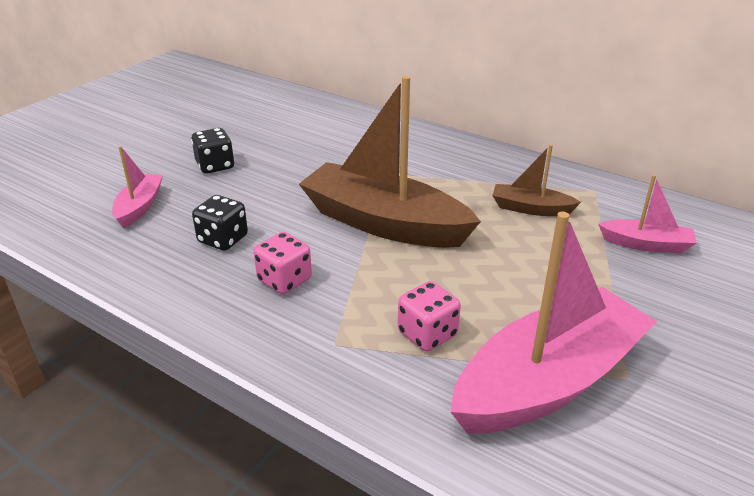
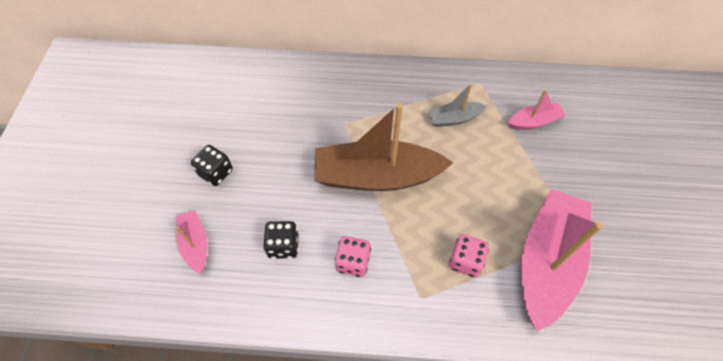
camera: 30 degrees left, 25 degrees up
(531, 208) = (454, 118): brown boat -> grey boat

